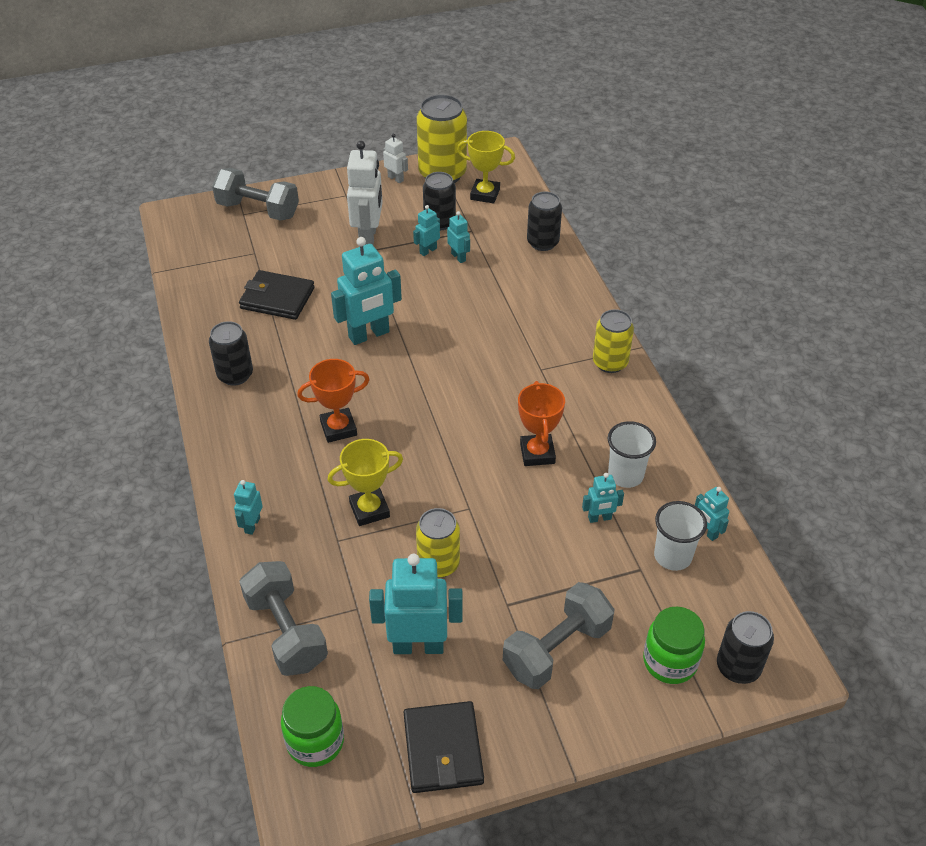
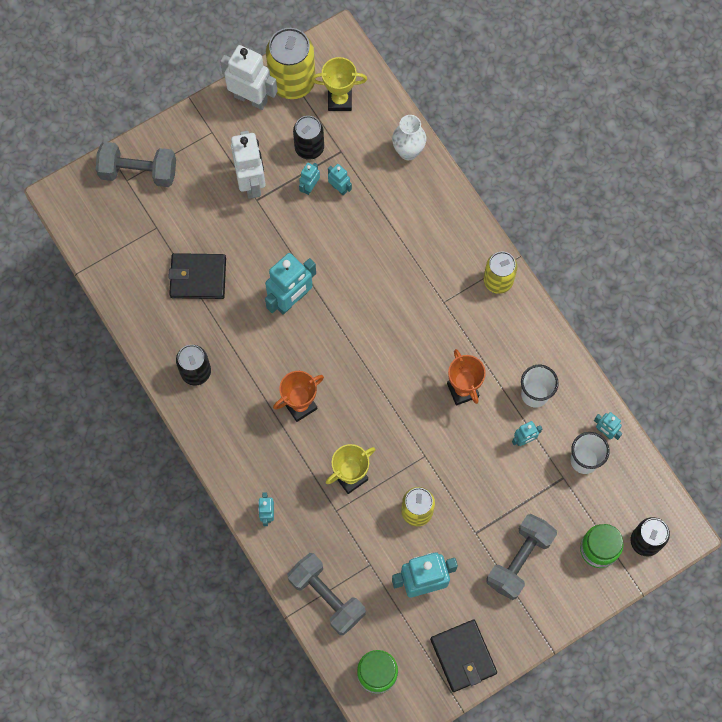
camera: 15 degrees left, 25 degrees up
(396, 178) = (251, 98): white robot -> white robot, size x2.02
(542, 242) = (408, 151): black can -> white vase

